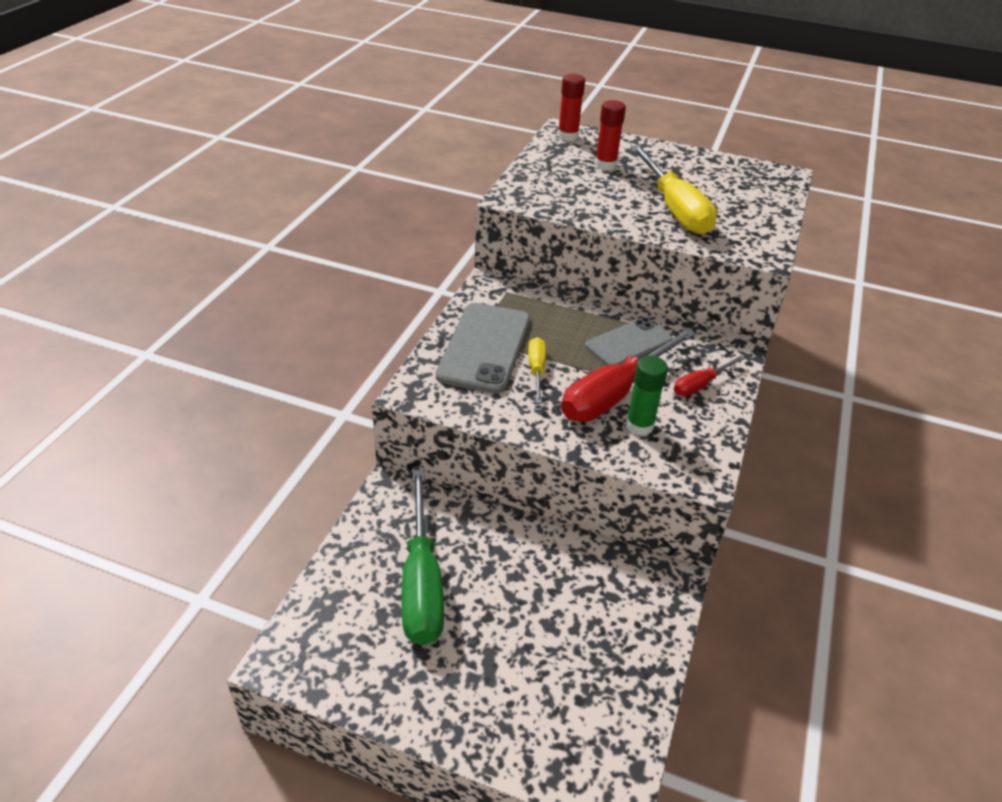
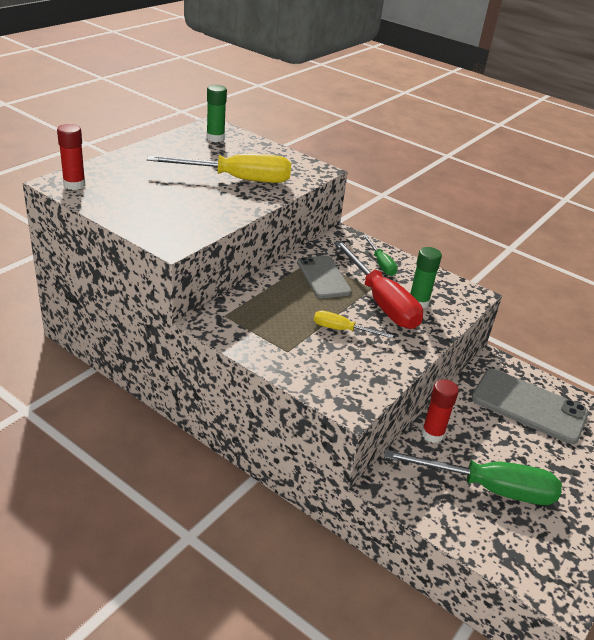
camera: 75 degrees left, 5 degrees down
(485, 348) = (302, 349): grey phone -> grey phone (529, 406)
(605, 165) = (144, 184): red glue stick -> red glue stick (432, 434)
(700, 385) = (381, 264): red screwdriver -> green screwdriver
(756, 181) = (215, 138): none -> green glue stick

